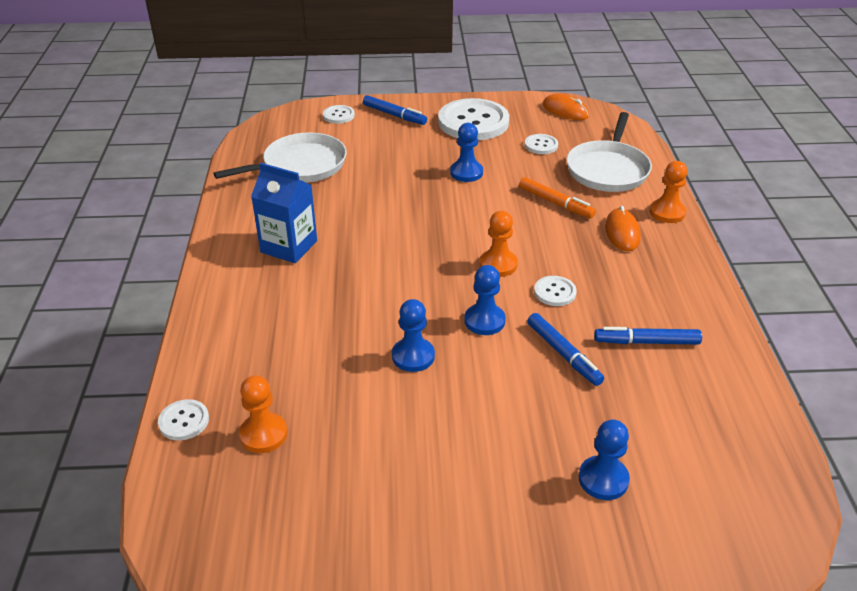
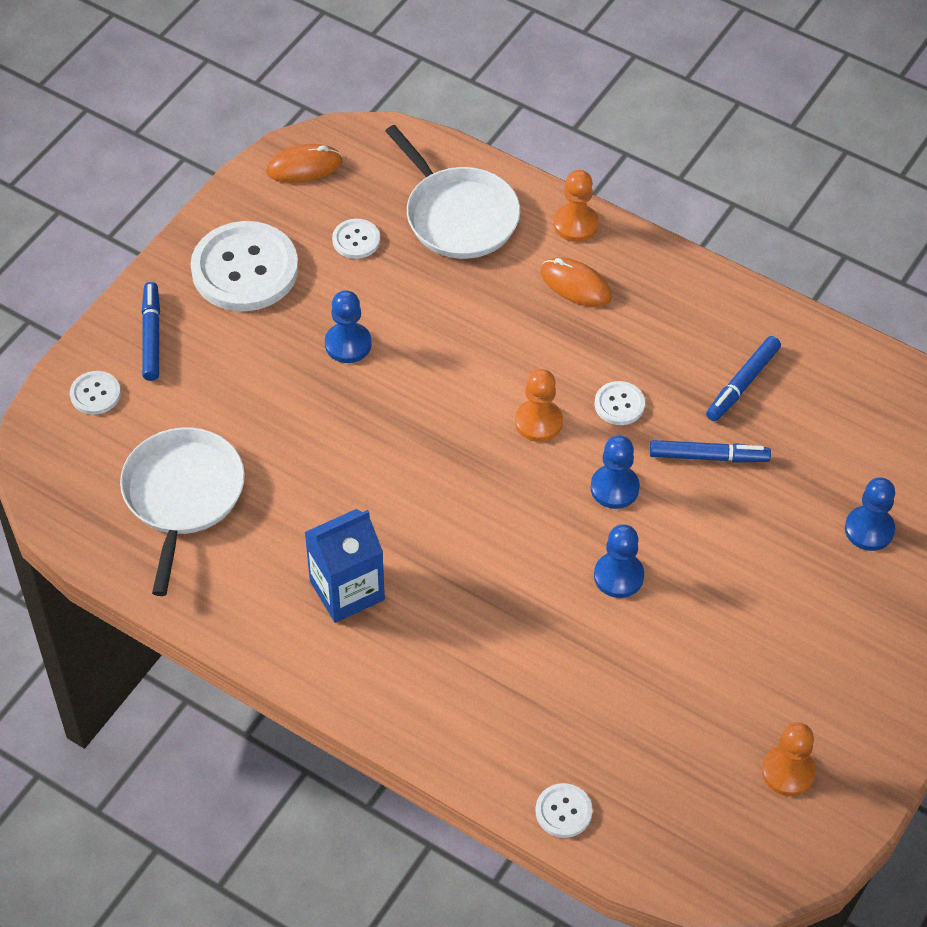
camera: 55 degrees left, 15 degrees up
(263, 434) = (632, 752): orange pawn -> orange pawn (788, 772)
(394, 115) = (151, 336): blue marker -> blue marker turned 75 degrees counterclockwise
(555, 203) = (477, 304): orange marker -> none

